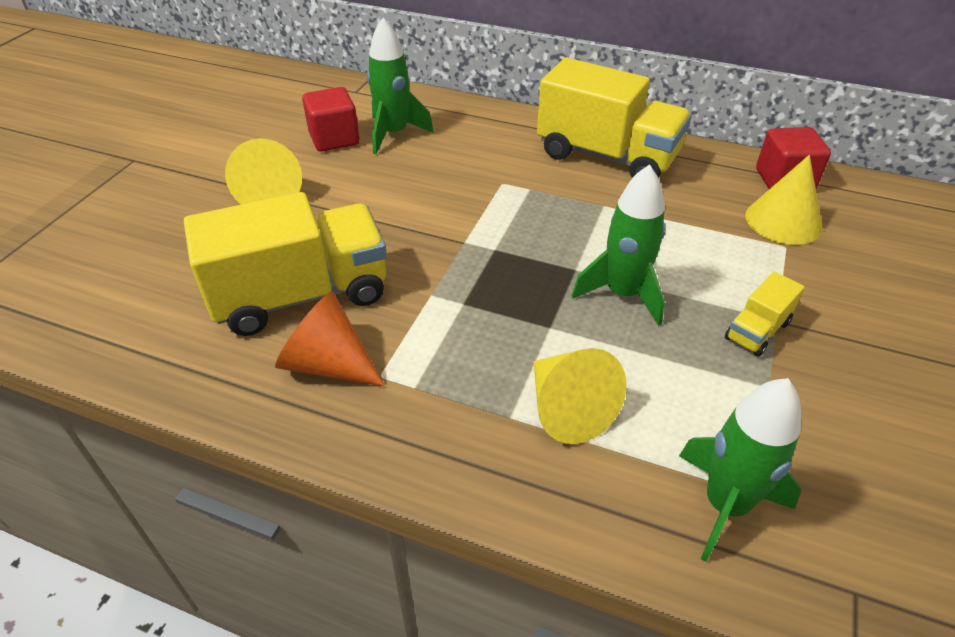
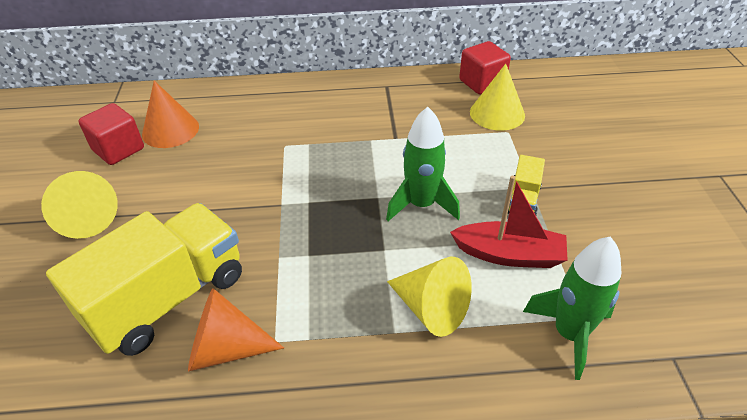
camera: 25 degrees left, 0 degrees up
(394, 134) = (170, 130): green rocket -> orange cone
(607, 156) = (352, 100): yellow truck -> none
(700, 386) = (509, 255): none -> red boat

